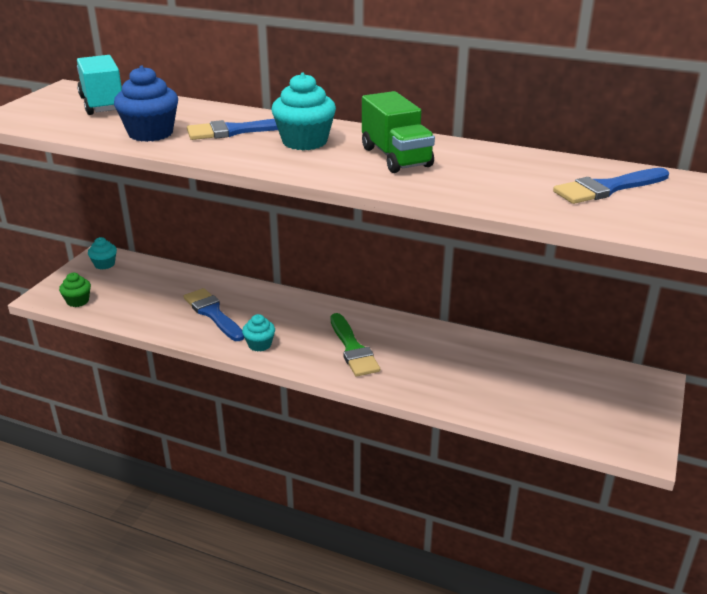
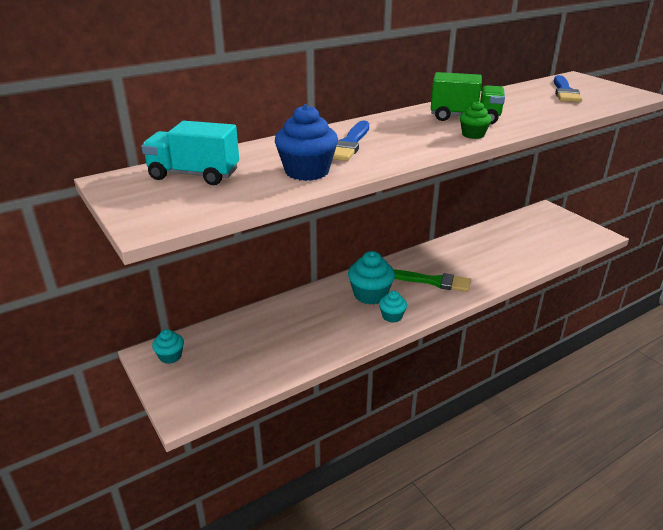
camera: 55 degrees left, 0 degrees up
(78, 301) = (218, 391): green cupcake -> green cupcake (473, 135)
(213, 313) = (326, 323): blue brush -> none
(304, 142) = (402, 131): turquoise cupcake -> turquoise cupcake (370, 295)

